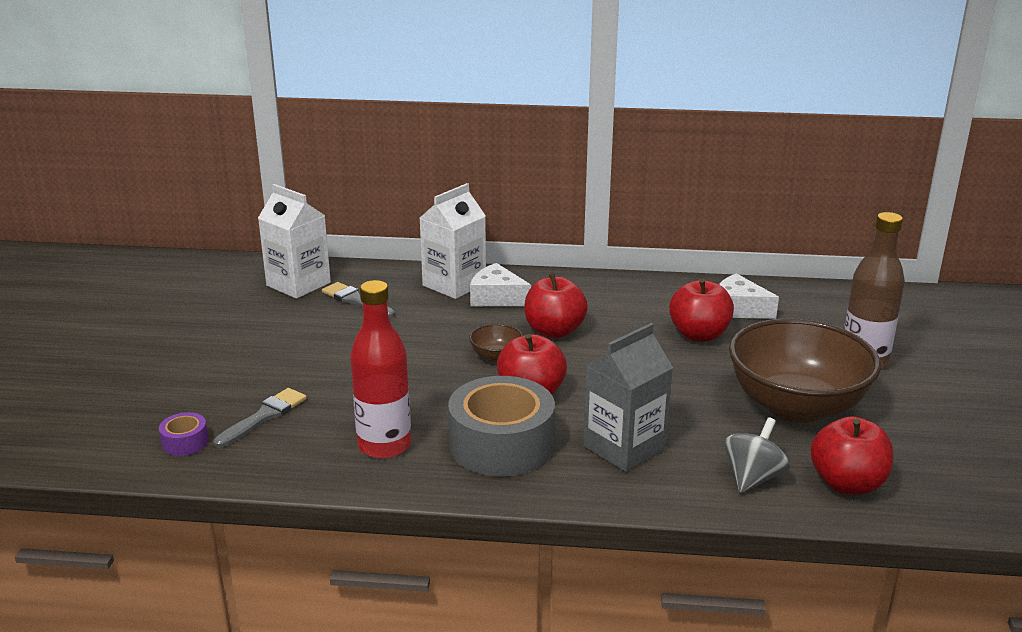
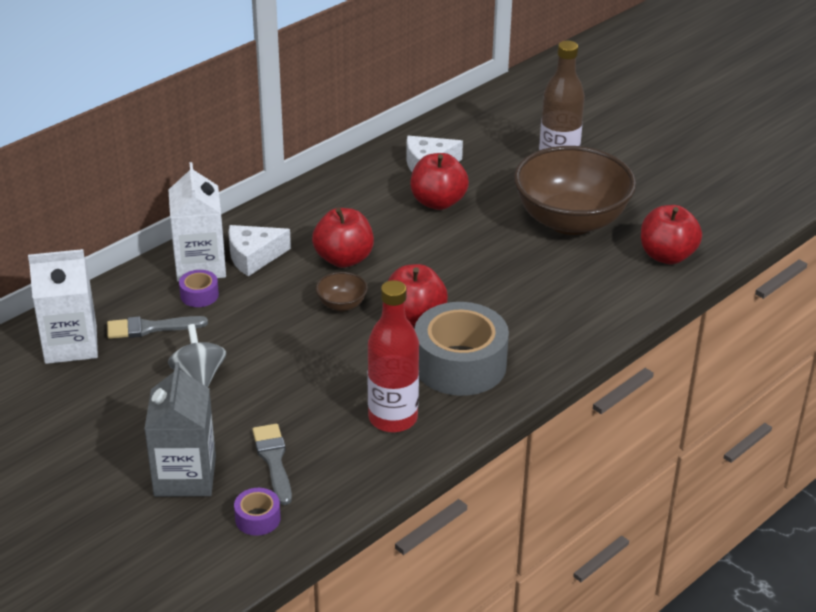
camera: 50 degrees left, 10 degrees up
(419, 300) = (199, 295): none -> purple tape
(624, 447) = (528, 315): grey carton -> grey carton (185, 476)
(753, 478) = (621, 285): grey spinning top -> grey spinning top (199, 376)

